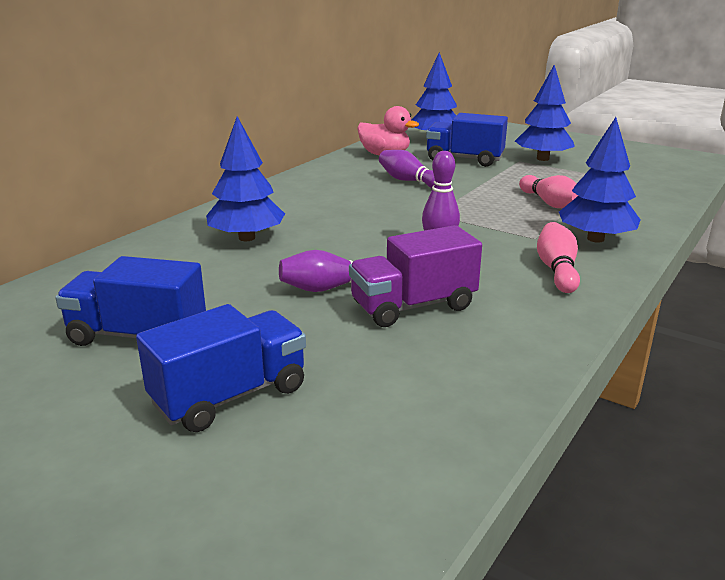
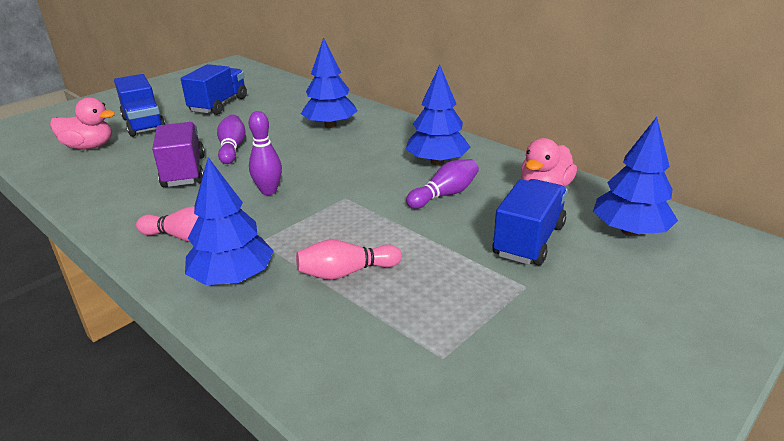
camera: 100 degrees right, 5 degrees up
(348, 428) = (89, 147): none -> pink duck
(543, 159) = (536, 311): blue tree -> blue tree (437, 162)

